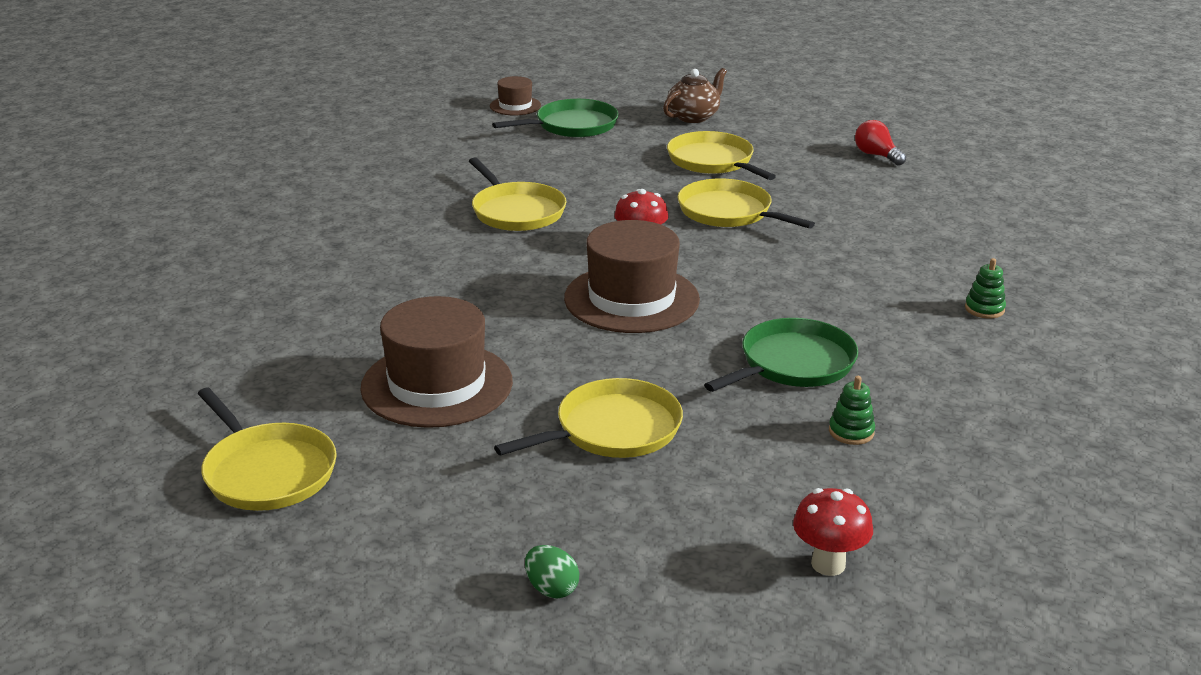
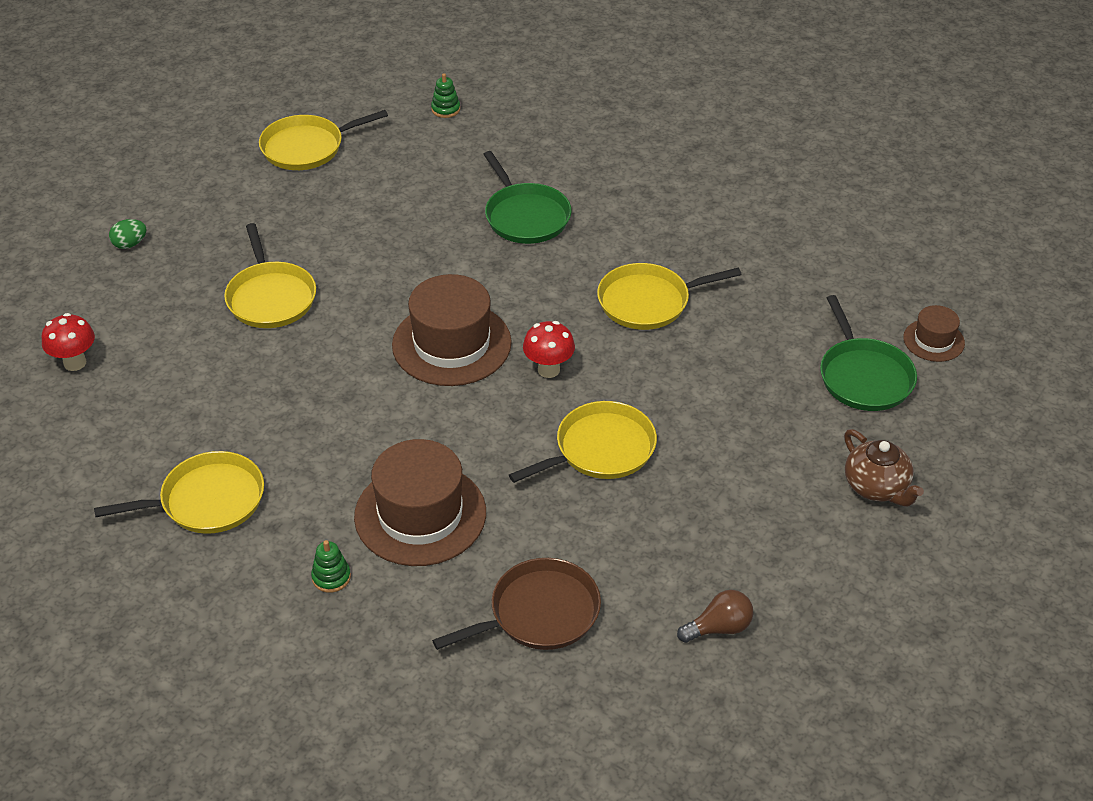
camera: 105 degrees right, 15 degrees up
(437, 385) = (370, 223): brown hat -> brown hat (420, 514)
(713, 161) = (734, 470): yellow pan -> yellow pan (207, 500)
(793, 364) = (305, 414): green pan -> green pan (525, 216)
(851, 432) = (200, 419): green stacking toy -> green stacking toy (445, 109)
(876, 155) = (719, 628): red light bulb -> brown light bulb
(928, 216) = (539, 613): none -> brown pan

